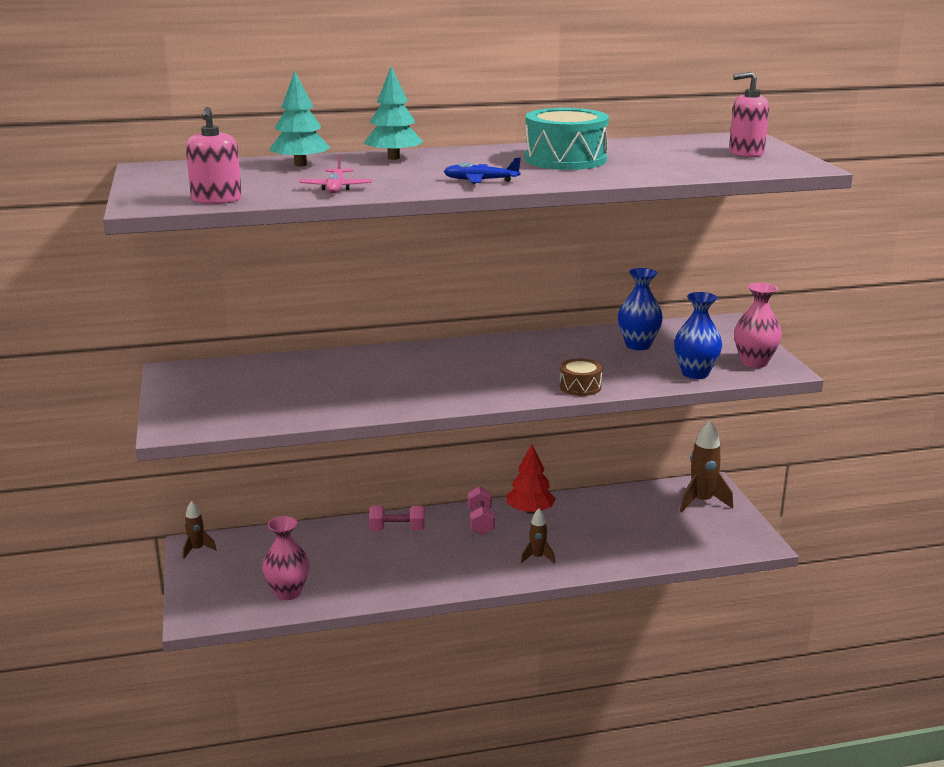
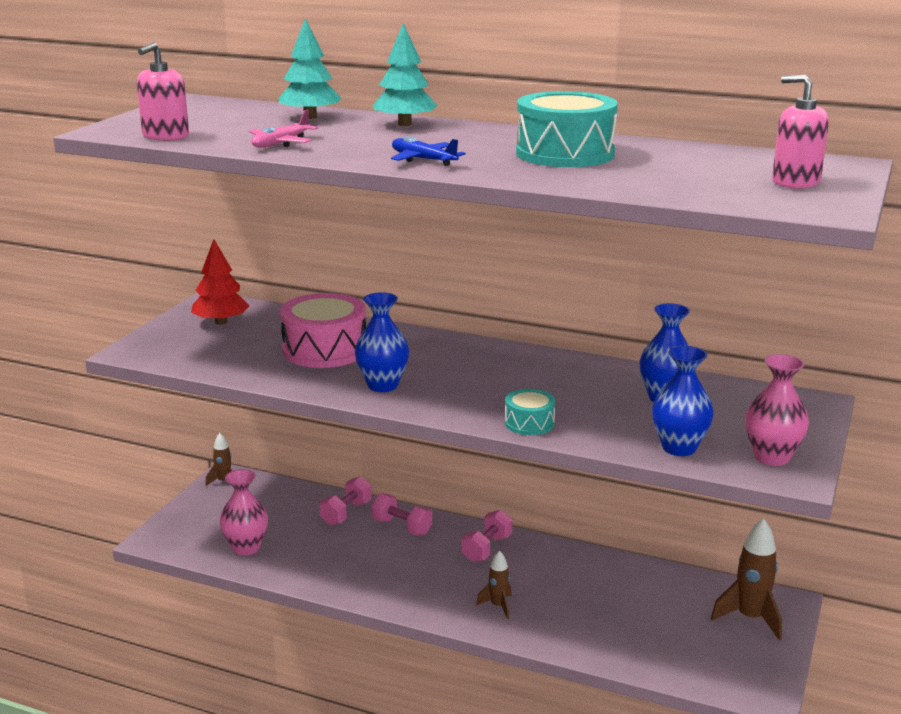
camera: 35 degrees right, 0 degrees up
(339, 536) = (346, 513): none -> pink dumbbell
(343, 380) = (324, 350): none -> pink drum
(434, 392) = (382, 385): none -> blue vase
(530, 511) = (548, 556): red tree -> red tree (221, 322)
(580, 387) = (529, 423): brown drum -> turquoise drum

